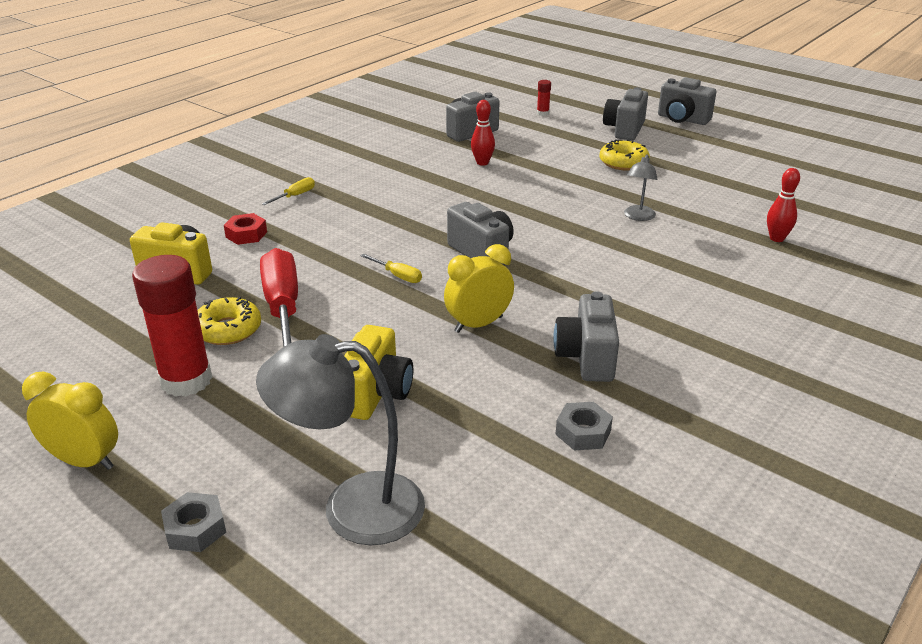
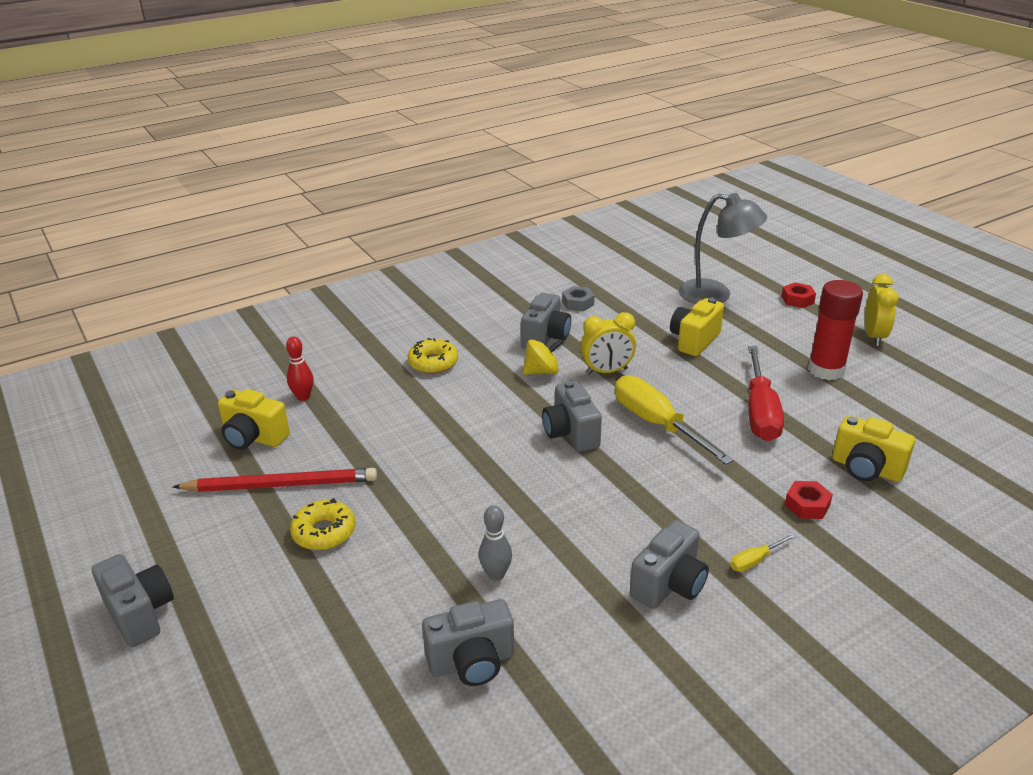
camera: 160 degrees left, 0 degrees up
(84, 461) = (874, 336): yellow clock -> yellow clock turned 120 degrees counterclockwise
(195, 529) = (797, 300): grey nut -> red nut
(228, 330) = (804, 401): yellow donut -> yellow donut (433, 363)
(398, 276) = (657, 424): yellow screwdriver -> yellow screwdriver, size x2.30
(482, 163) = (496, 574): red bowling pin -> grey bowling pin
(543, 113) = (320, 693): red glue stick -> none
(556, 309) = (542, 371): none -> yellow spinning top
(624, 130) = (248, 607): grey camera -> grey camera (669, 585)
(638, 217) = (394, 445): grey lamp -> none
(693, 179) = (281, 485): none -> red pencil
(765, 202) = (254, 438): none -> yellow camera

